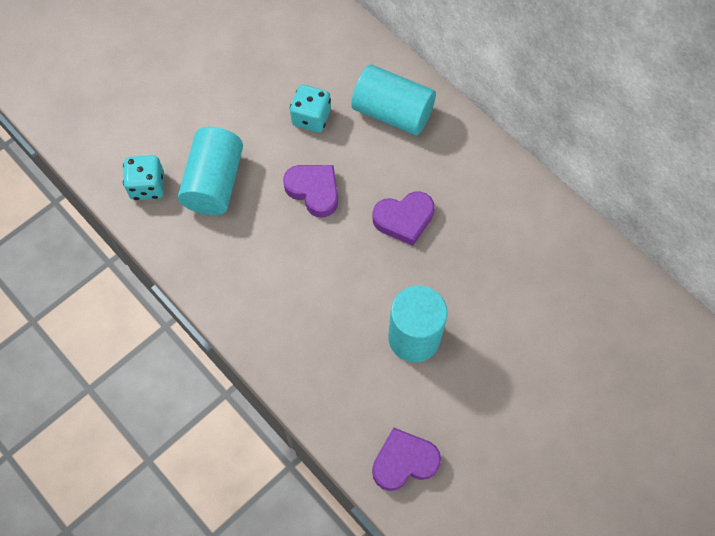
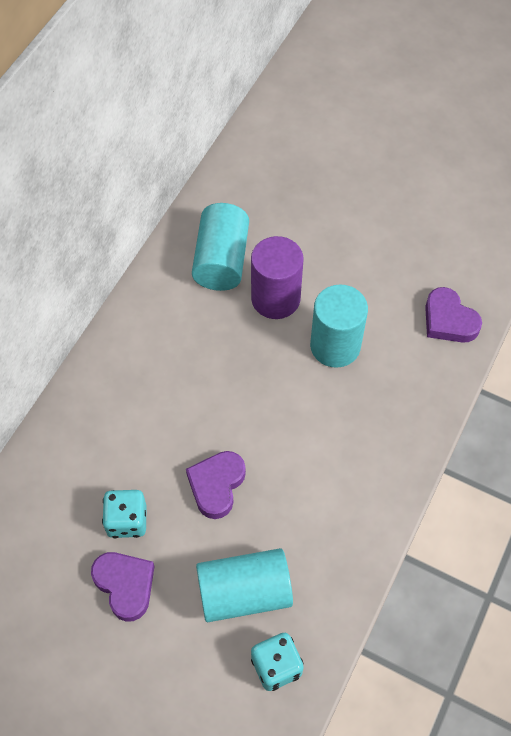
camera: 110 degrees left, 5 degrees down
(392, 113) = (94, 440): turquoise cylinder -> turquoise cylinder (221, 260)
(404, 219) = (217, 391): purple heart -> purple heart (125, 585)
(486, 302) = (275, 298): none -> purple cylinder

